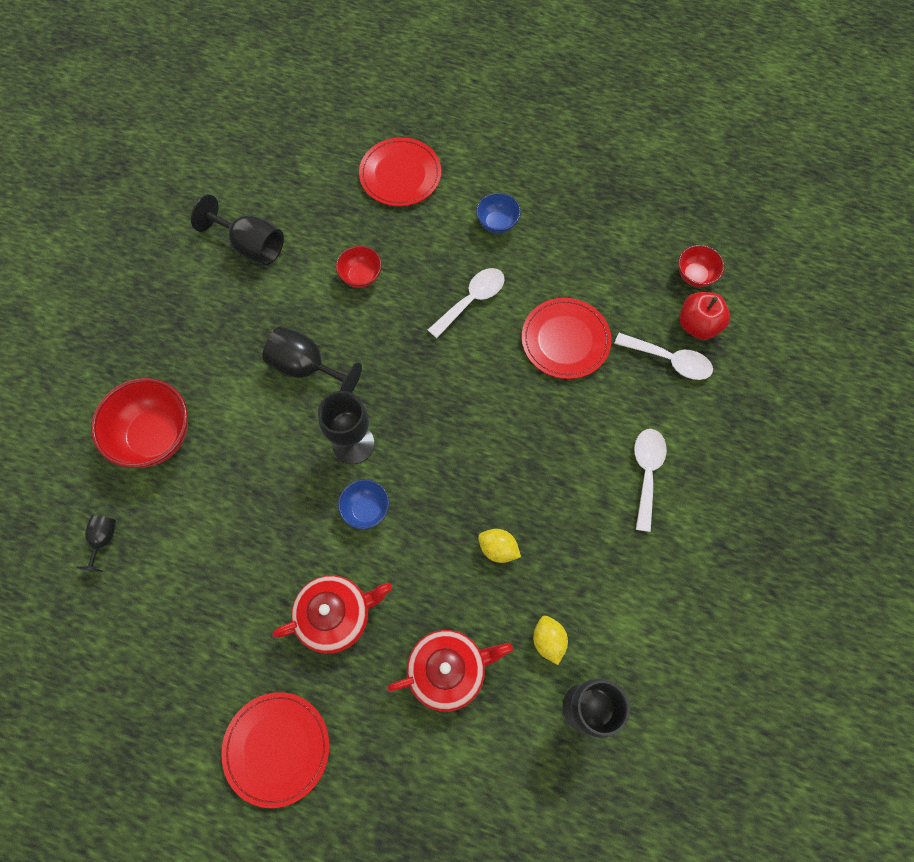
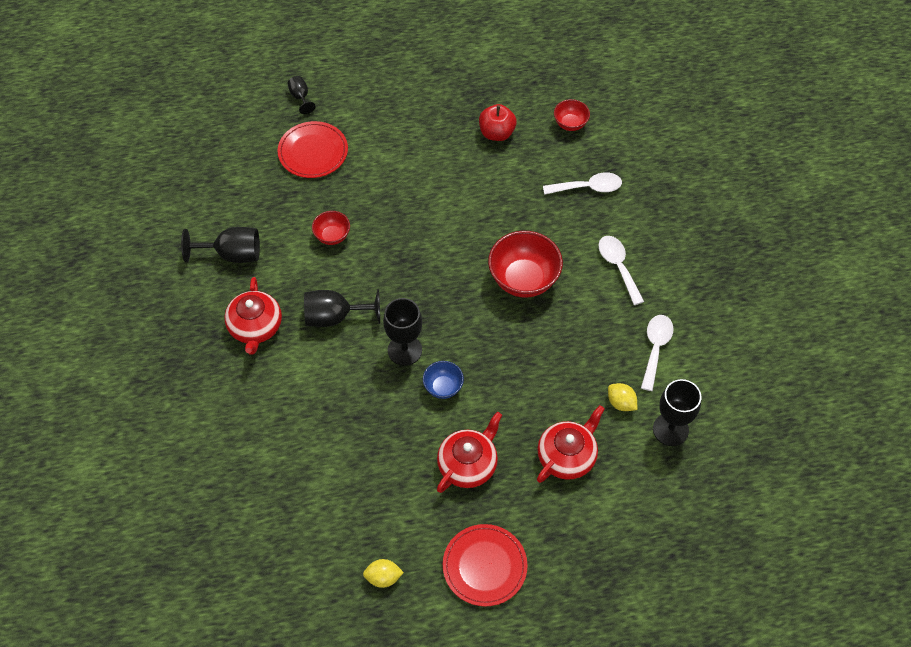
camera: 30 degrees left, 10 degrees down
(103, 540) = (264, 506): black goblet -> black goblet (300, 97)
(155, 436) = (253, 419): red bowl -> red bowl (523, 279)
(222, 336) = (255, 327): none -> red teapot
(472, 300) = (425, 213): white spoon -> white spoon (655, 348)
(497, 223) = (408, 153): blue bowl -> none
(498, 548) = (551, 364): yellow lemon -> yellow lemon (383, 577)
(565, 340) = (509, 208): red plate -> none
(698, 325) = (592, 155): red apple -> red apple (496, 133)

